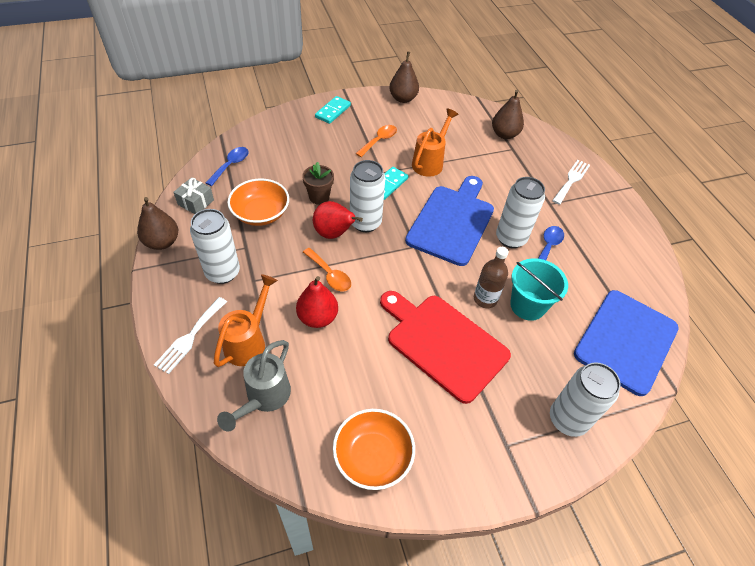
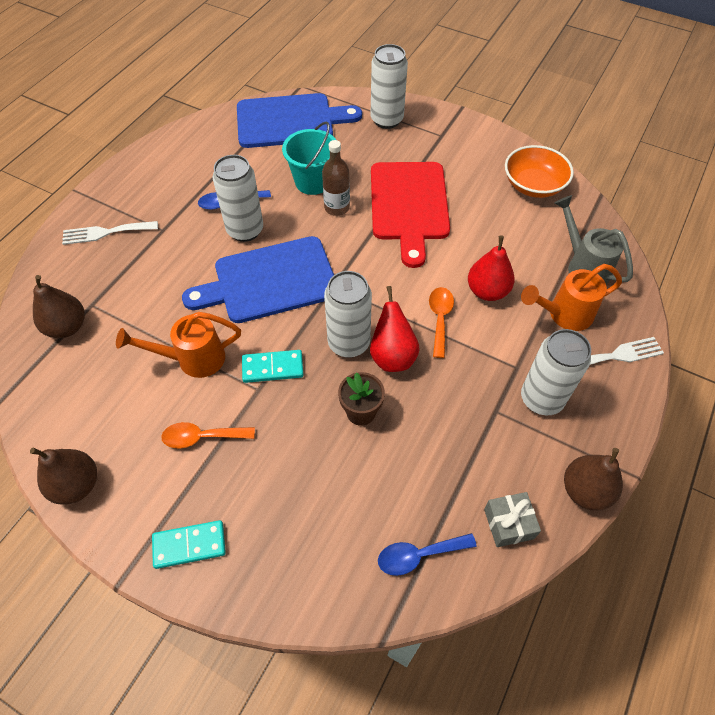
camera: 130 degrees left, 5 degrees up
(261, 213) = (444, 442): orange bowl -> none
(264, 398) = (583, 266): grey watering can -> grey watering can turned 105 degrees counterclockwise

